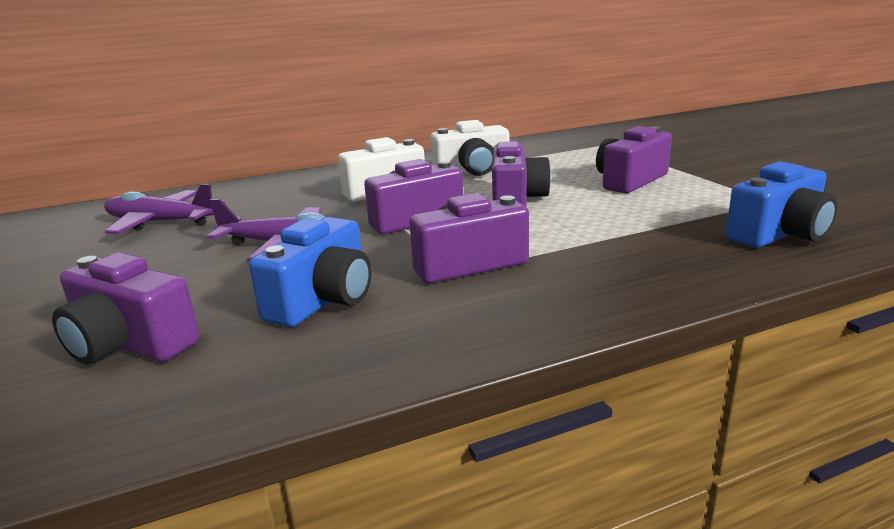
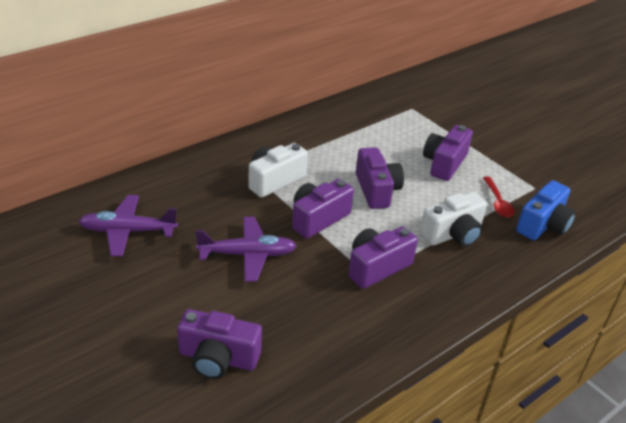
camera: 20 degrees left, 15 degrees up
(323, 300) = (308, 309): blue camera -> none
(472, 172) = (329, 151): white camera -> white camera (453, 234)
(702, 212) = (498, 202): none -> red spoon

